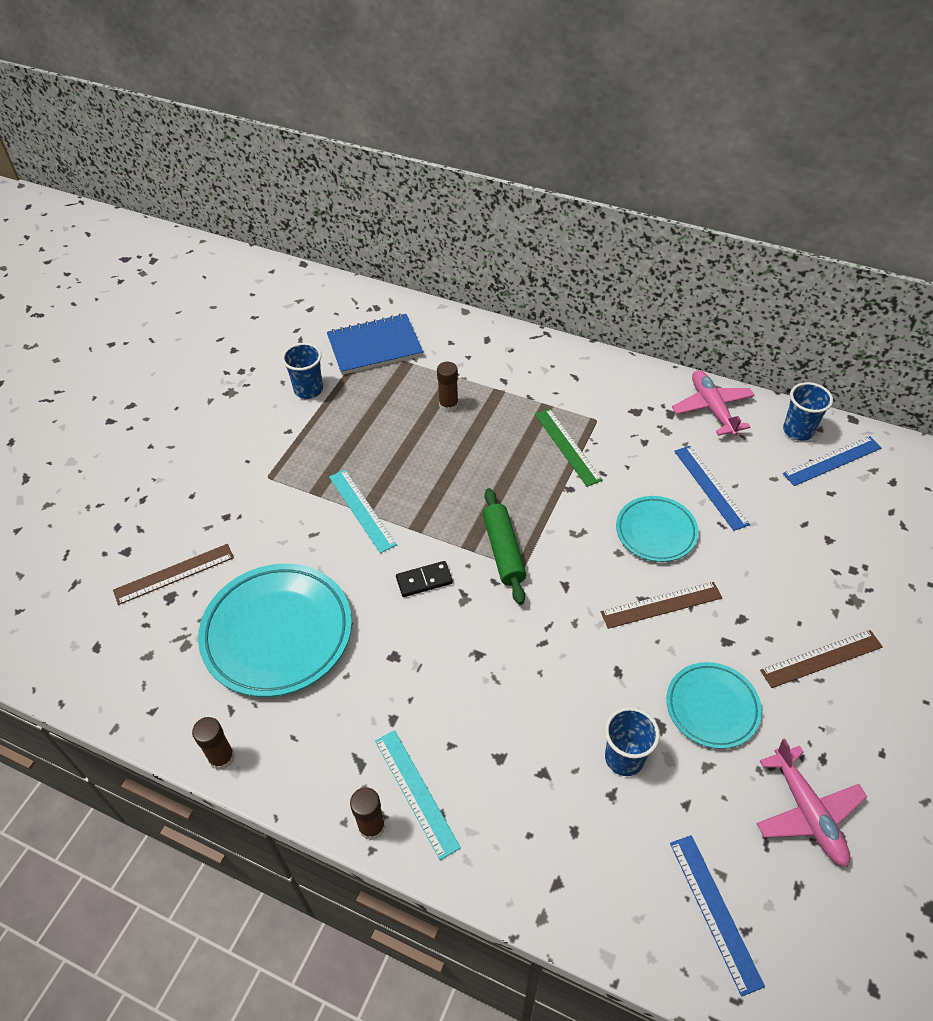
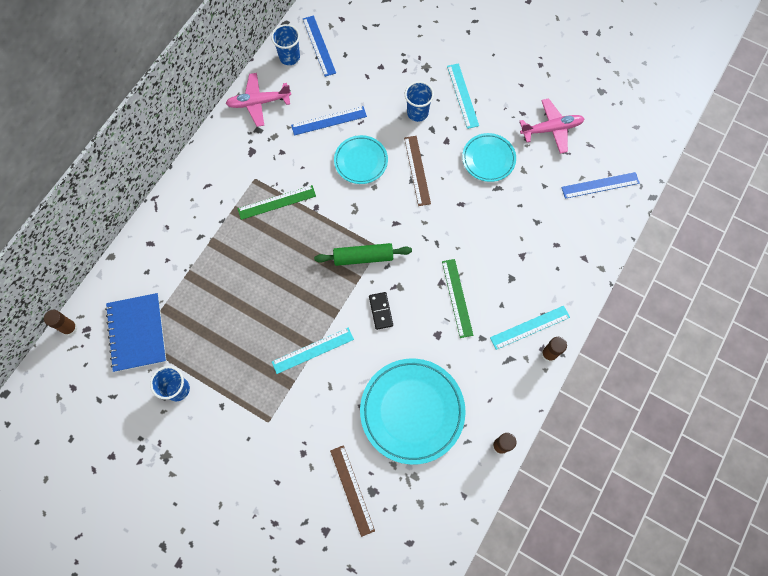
camera: 85 degrees left, 20 degrees up
(448, 405) = (218, 280): brown glue stick -> brown glue stick (69, 328)
(456, 678) = (457, 298): none -> green ruler
(624, 758) = (516, 211): blue cup -> blue cup (417, 113)
(821, 658) = (462, 95): brown ruler -> turquoise ruler

